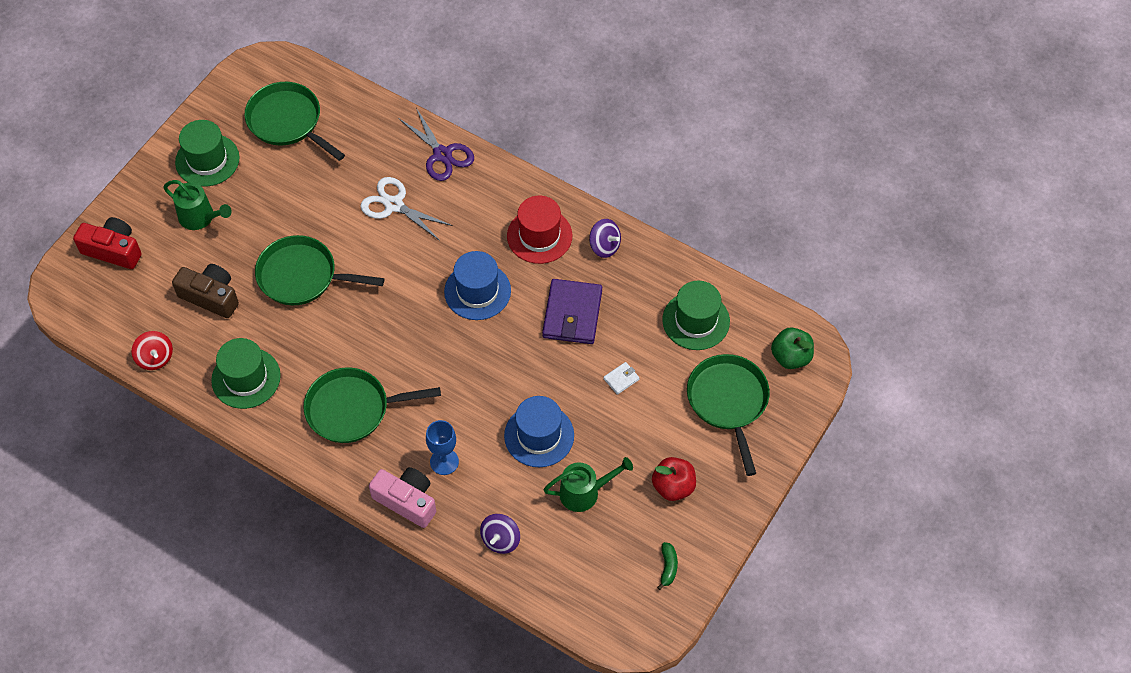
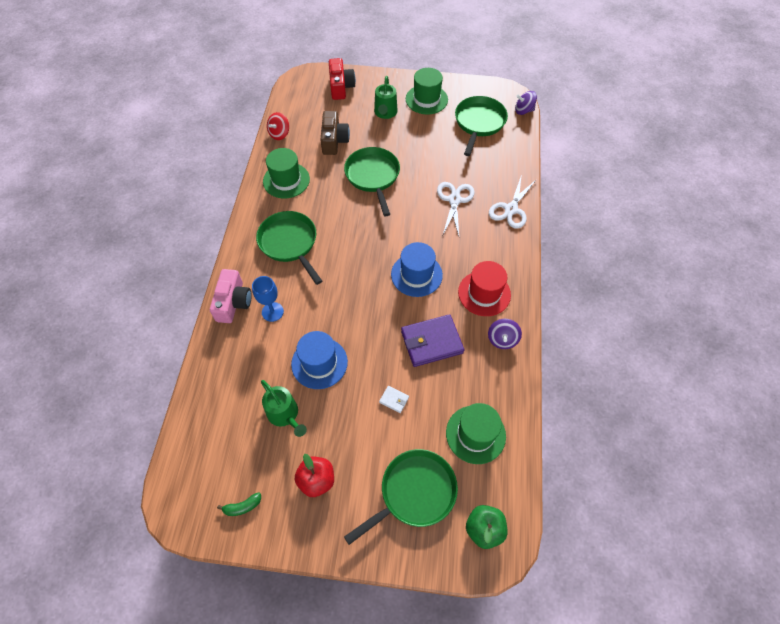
camera: 65 degrees right, 0 degrees up
(442, 154) = (511, 209): purple scissors -> white scissors
(500, 540) = (224, 373): purple spinning top -> purple spinning top (523, 111)

